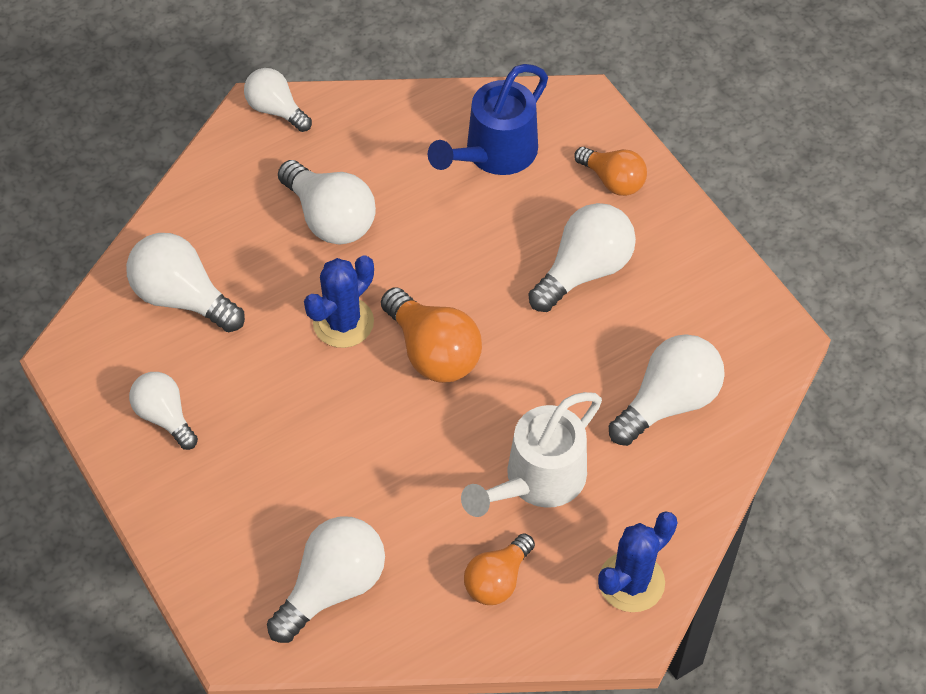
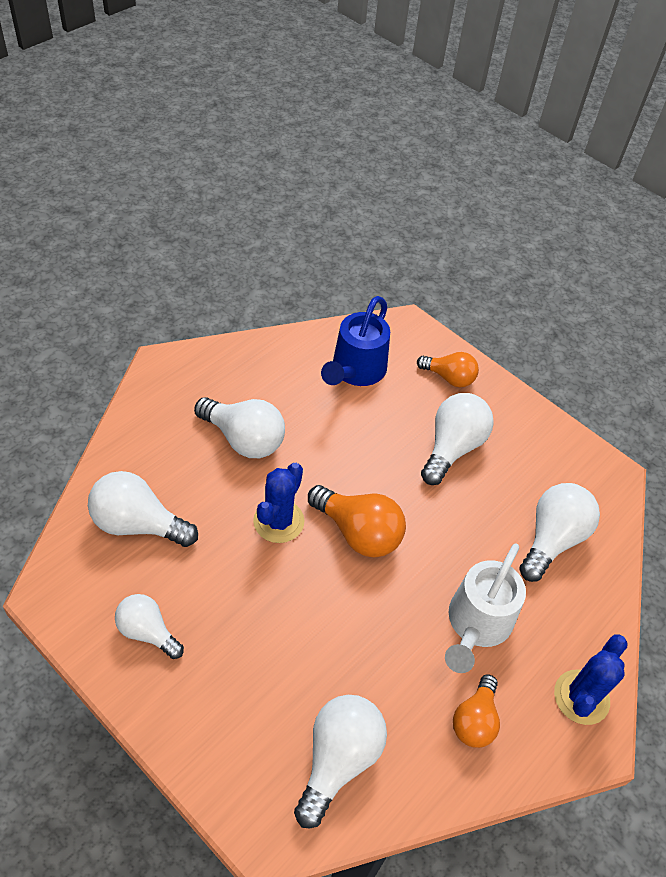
camera: 20 degrees left, 5 degrees down
(276, 110) = (177, 362): white light bulb -> none

